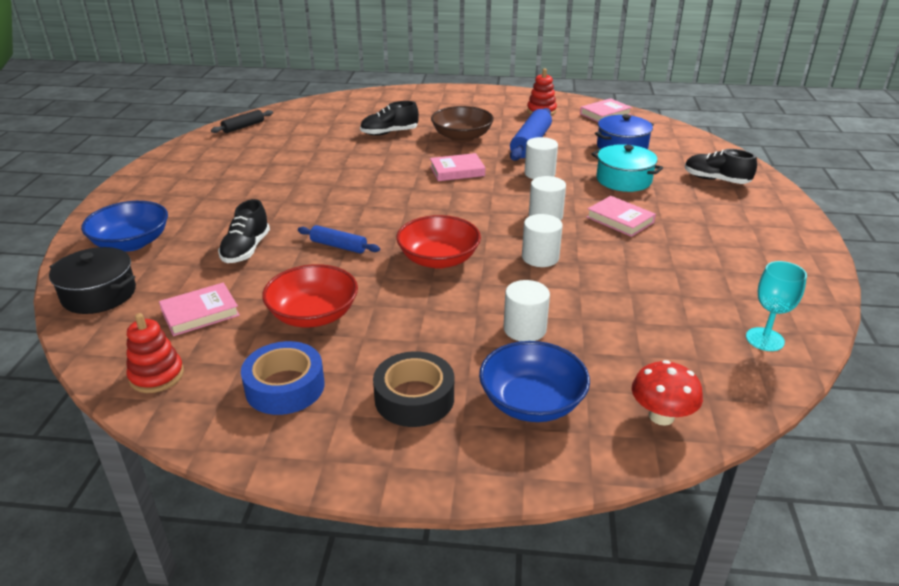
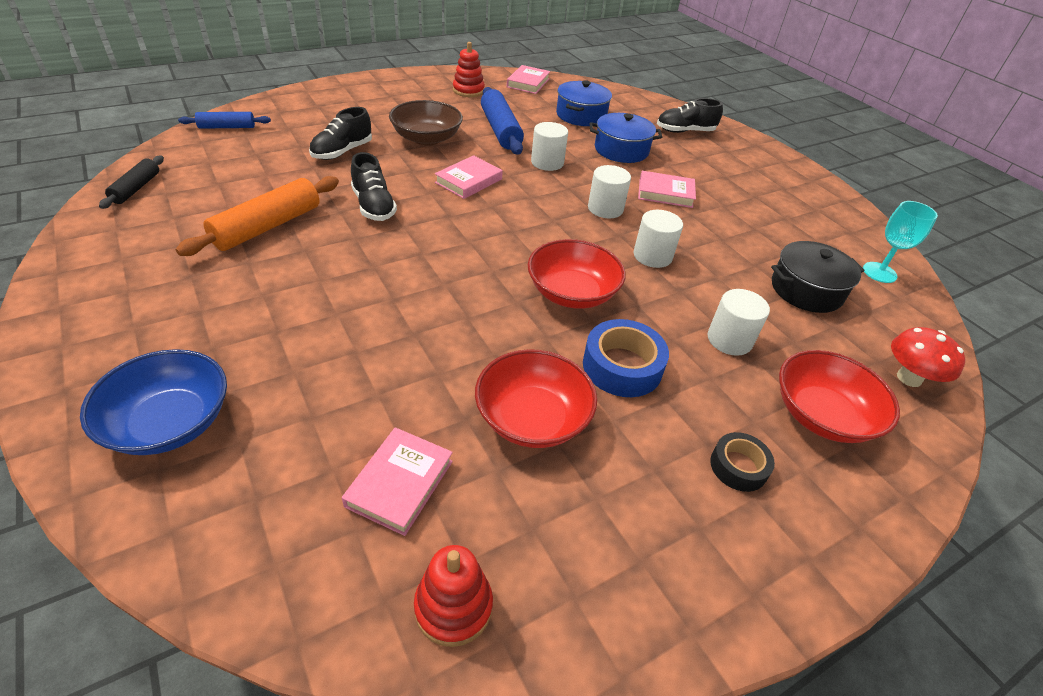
camera: 40 degrees left, 10 degrees up
(99, 294) = (216, 529): black pot -> black pot (806, 290)
(246, 249) = (351, 365): black shoe -> black shoe (373, 206)
(285, 387) = (613, 528): blue tape -> blue tape (622, 366)
(289, 165) = (267, 226): none -> orange rolling pin
(338, 246) = (455, 317): blue rolling pin -> blue rolling pin (227, 127)
(414, 398) = (738, 467): black tape -> black tape, size x0.62
(532, 402) = (822, 415): blue bowl -> red bowl
(623, 180) = (621, 150): turquoise pot -> blue pot

